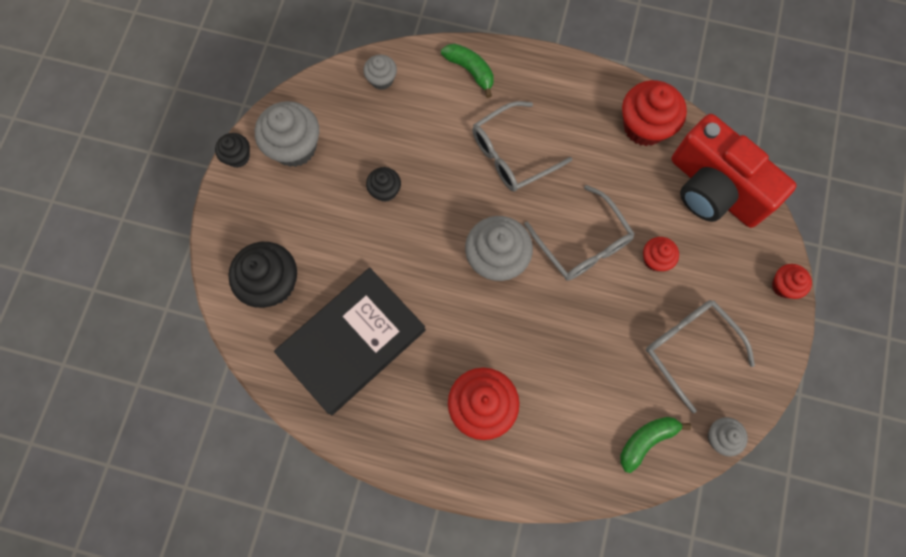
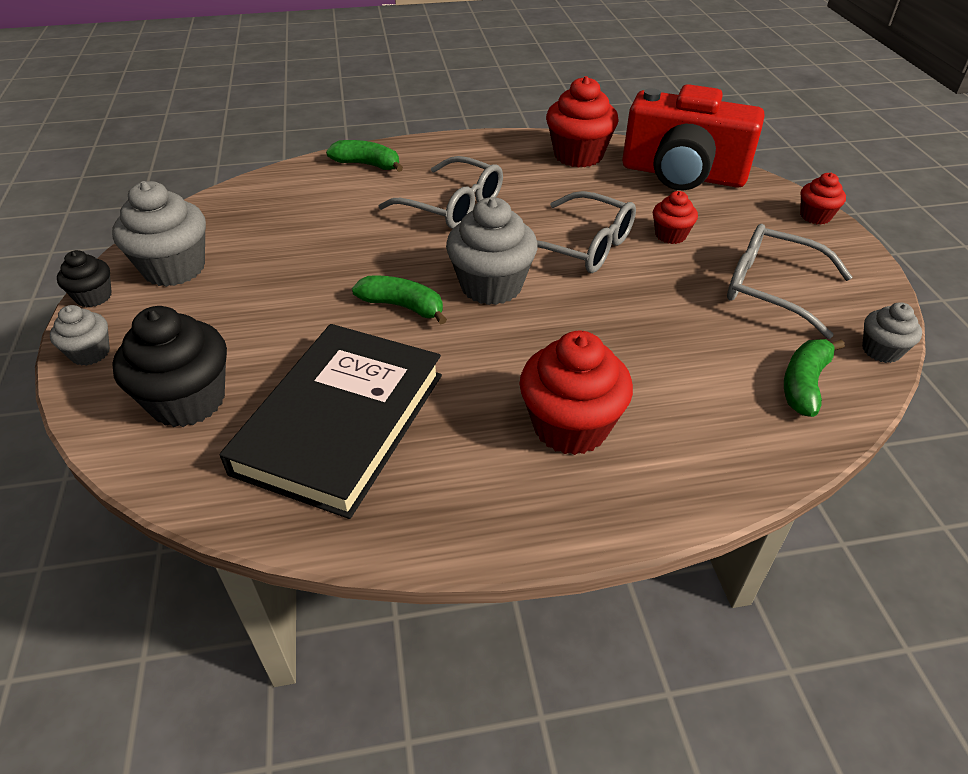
camera: 25 degrees left, 30 degrees down
(381, 79) = (266, 193): grey cupcake -> grey cupcake (90, 353)
(385, 190) = (315, 271): black cupcake -> none
(429, 254) = (403, 306): none -> green banana
(512, 154) = (453, 206): grey glasses -> grey glasses turned 90 degrees counterclockwise

